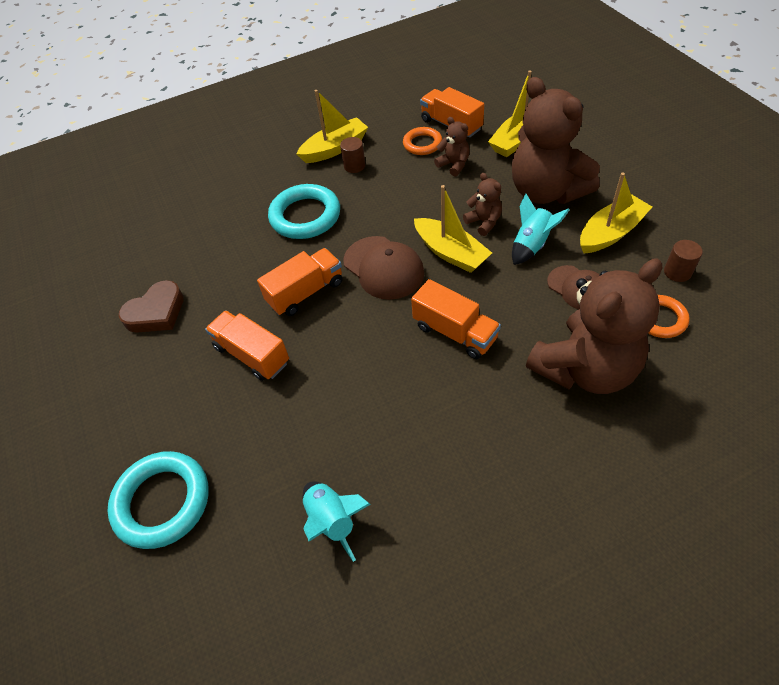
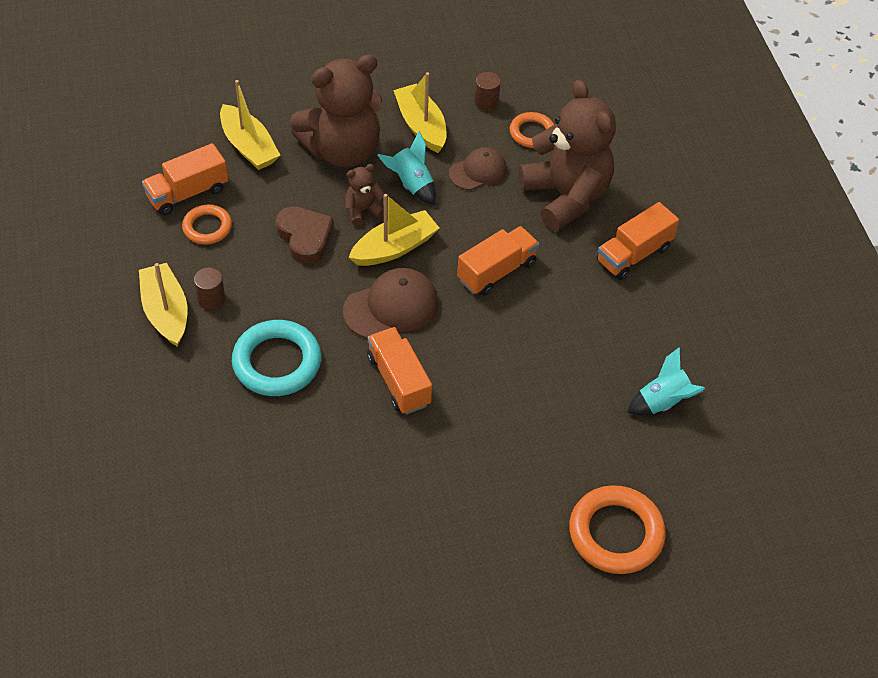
camera: 85 degrees left, 0 degrees up
(156, 312) = (370, 530): brown heart -> brown heart (305, 237)
(162, 502) = (616, 533): turquoise ring -> orange ring
(252, 355) = (466, 441): orange truck -> orange truck (633, 254)
(454, 165) = (260, 209): brown teddy bear -> none

